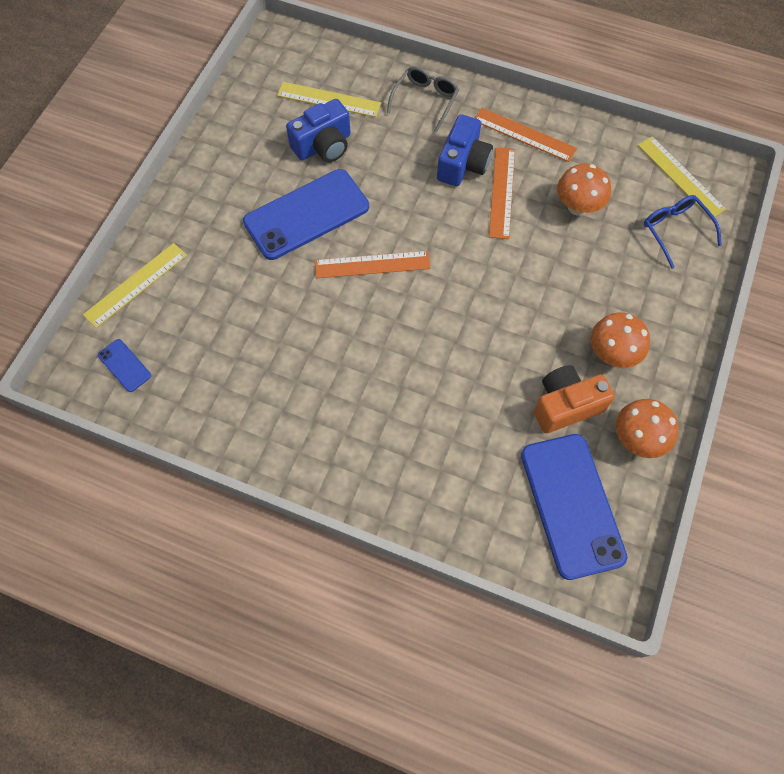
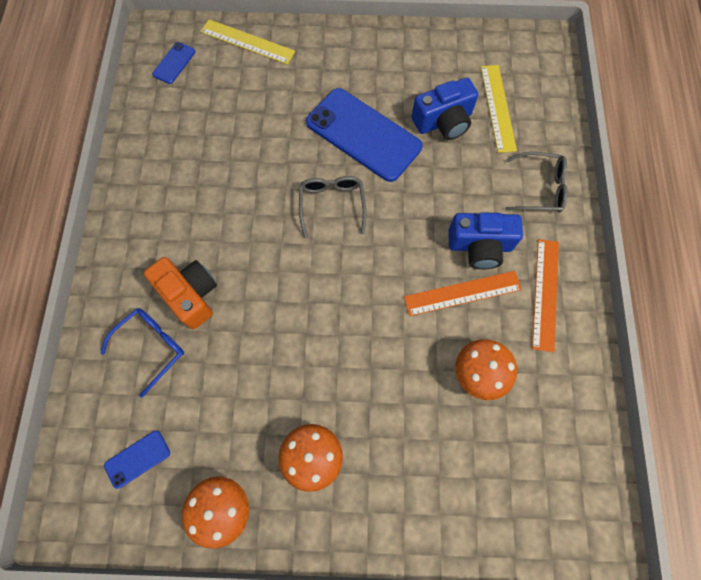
camera: 70 degrees right, 5 degrees up
(323, 145) = (443, 121): blue camera -> blue camera turned 60 degrees counterclockwise
(372, 265) = (332, 204): orange ruler -> grey glasses
(565, 405) = (240, 424): orange camera -> orange camera (190, 295)
(571, 505) = (137, 459): blue phone -> blue phone, size x0.44
(675, 230) = (494, 490): blue glasses -> blue glasses (151, 347)
(680, 177) = (571, 479): yellow ruler -> none

